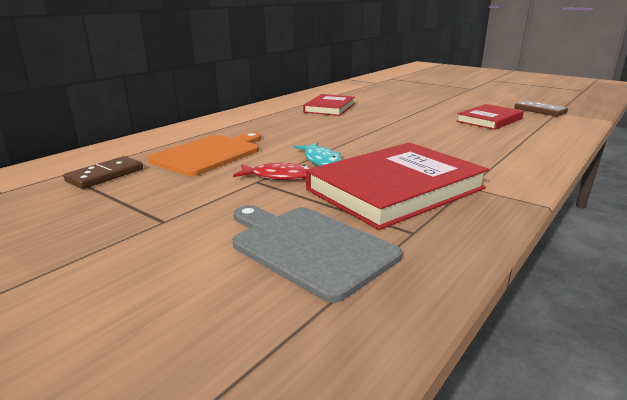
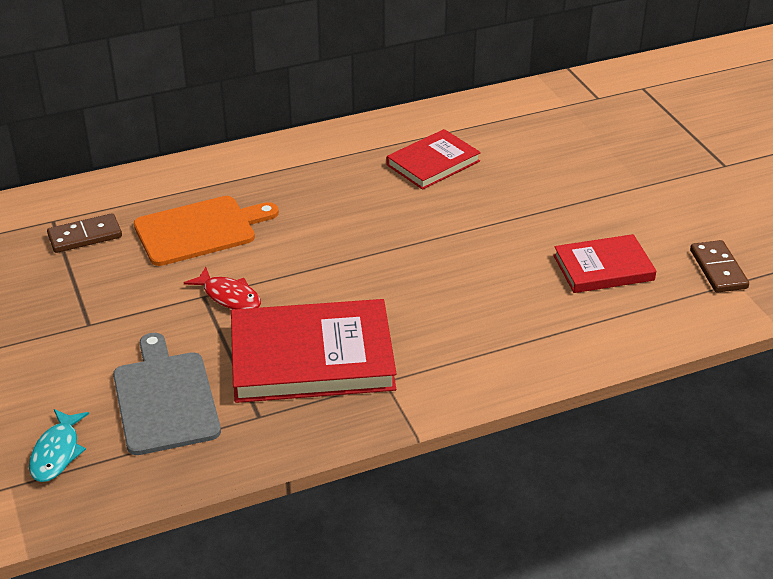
camera: 30 degrees right, 15 degrees up
(321, 160) = (295, 283): turquoise fish -> turquoise fish (57, 453)

